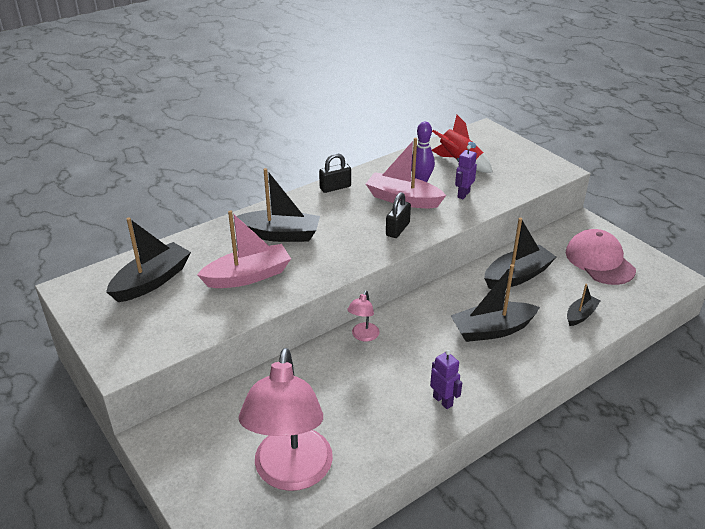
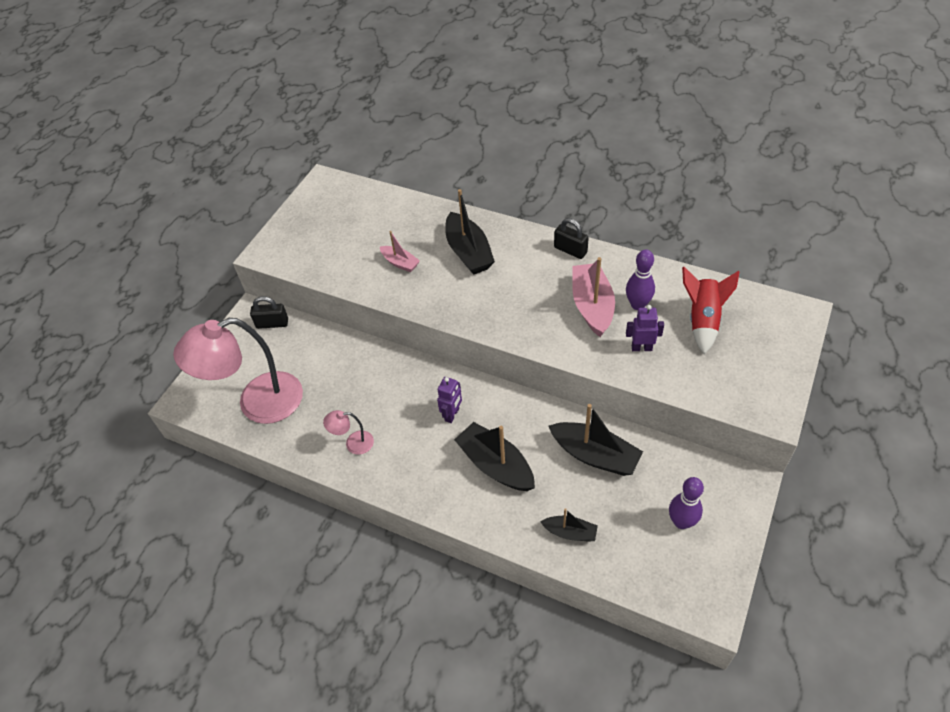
camera: 65 degrees right, 15 degrees up
(152, 281) = (358, 215): black boat -> none
(248, 276) = (400, 263): pink boat -> pink boat, size x0.56
(363, 336) = (425, 376): pink lamp -> pink lamp (353, 443)
(397, 229) = (538, 324): black padlock -> black padlock (272, 323)
(443, 401) = (381, 464): purple robot -> purple robot (452, 415)
(599, 261) = (681, 522): pink cap -> purple bowling pin

